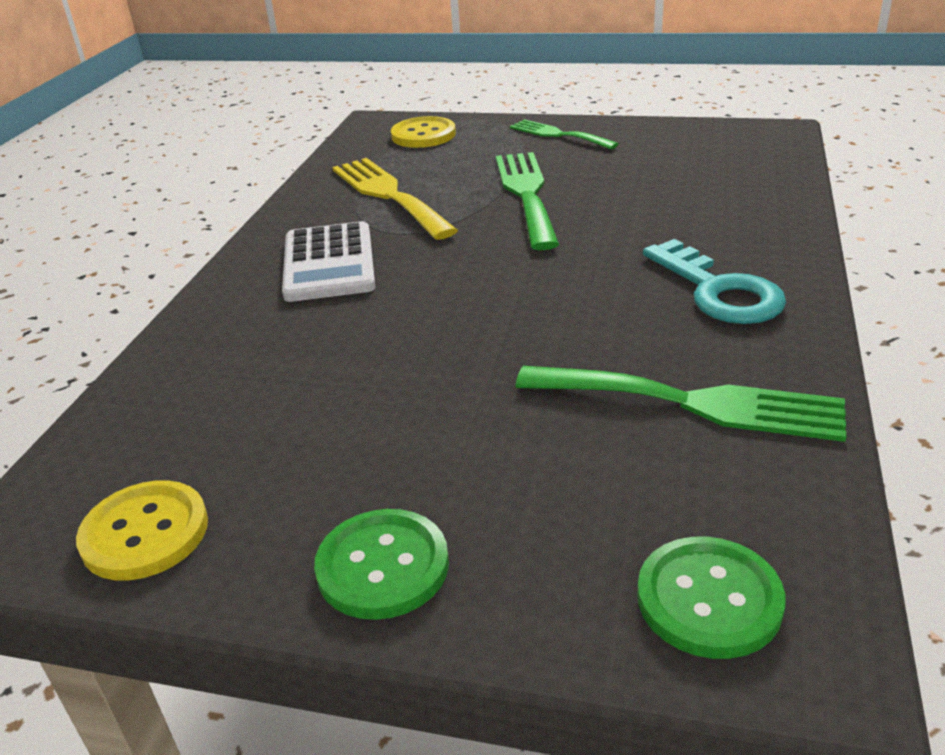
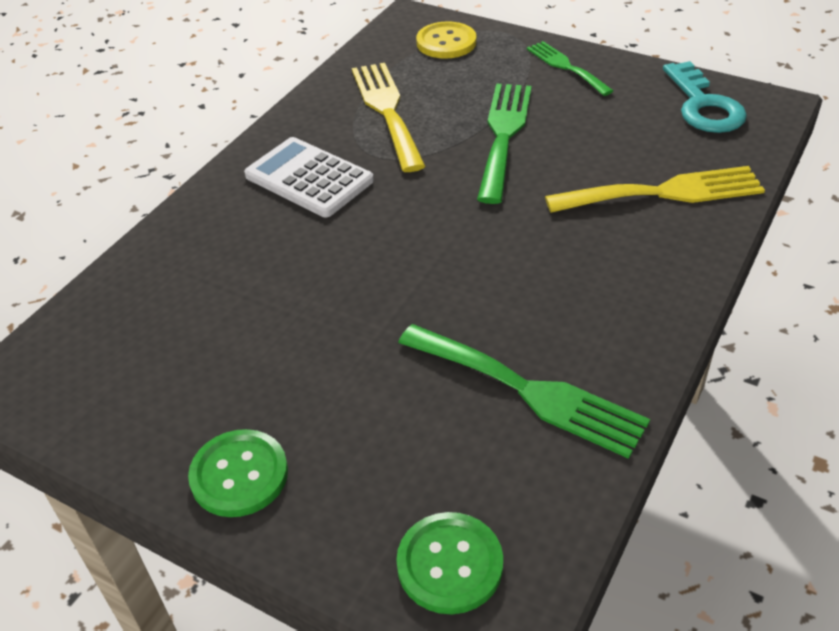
camera: 15 degrees right, 10 degrees up
(145, 533) = (93, 404): yellow button -> none
(329, 263) = (309, 178): white calculator -> white calculator turned 120 degrees clockwise
(719, 291) = (612, 283): turquoise key -> turquoise key (704, 105)
(721, 211) = (664, 192): none -> yellow fork

